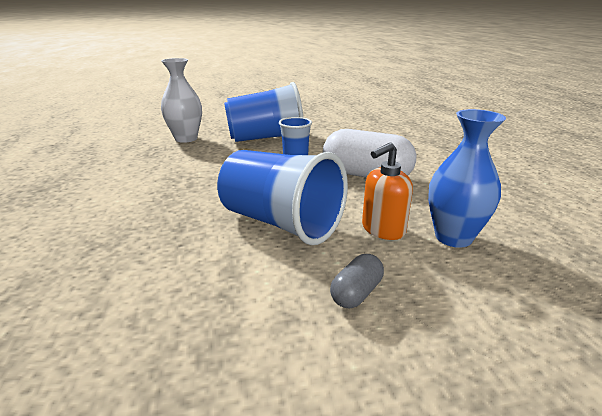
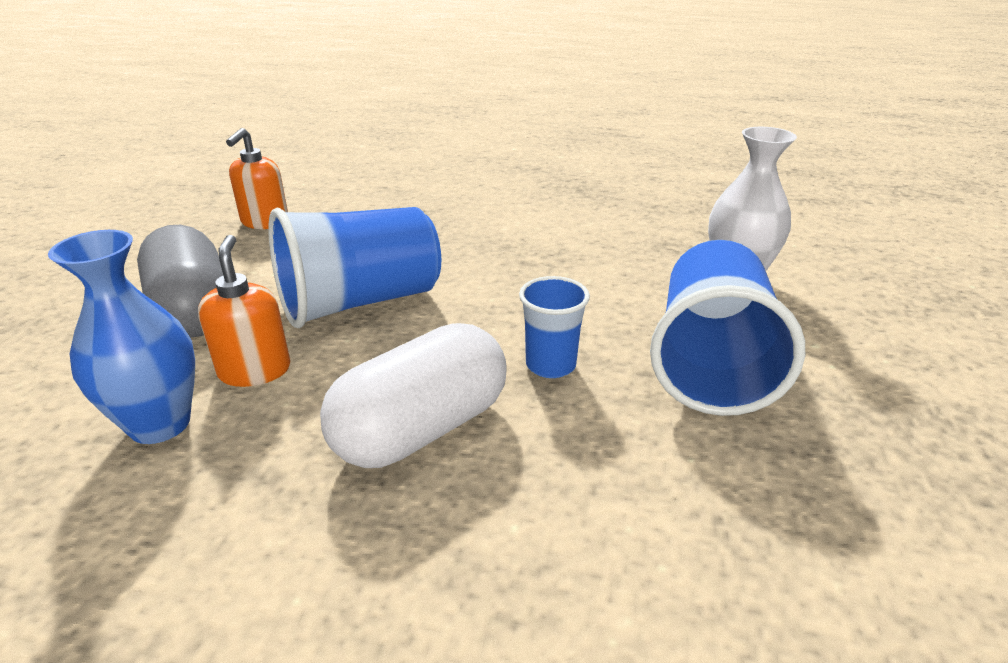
camera: 115 degrees right, 5 degrees up
(142, 357) = (265, 222): none -> orange soap dispenser
(356, 293) = (194, 311): grey capsule -> grey capsule, size x2.10

